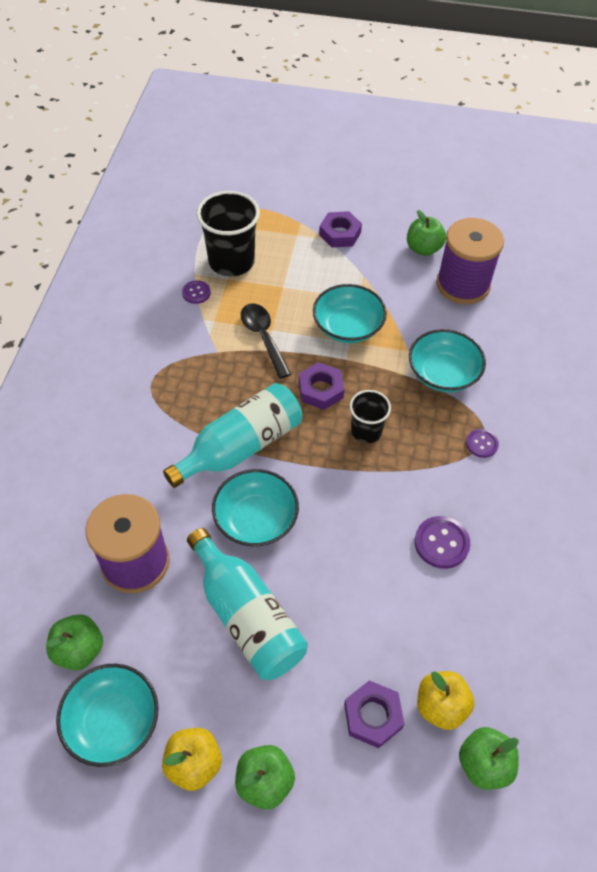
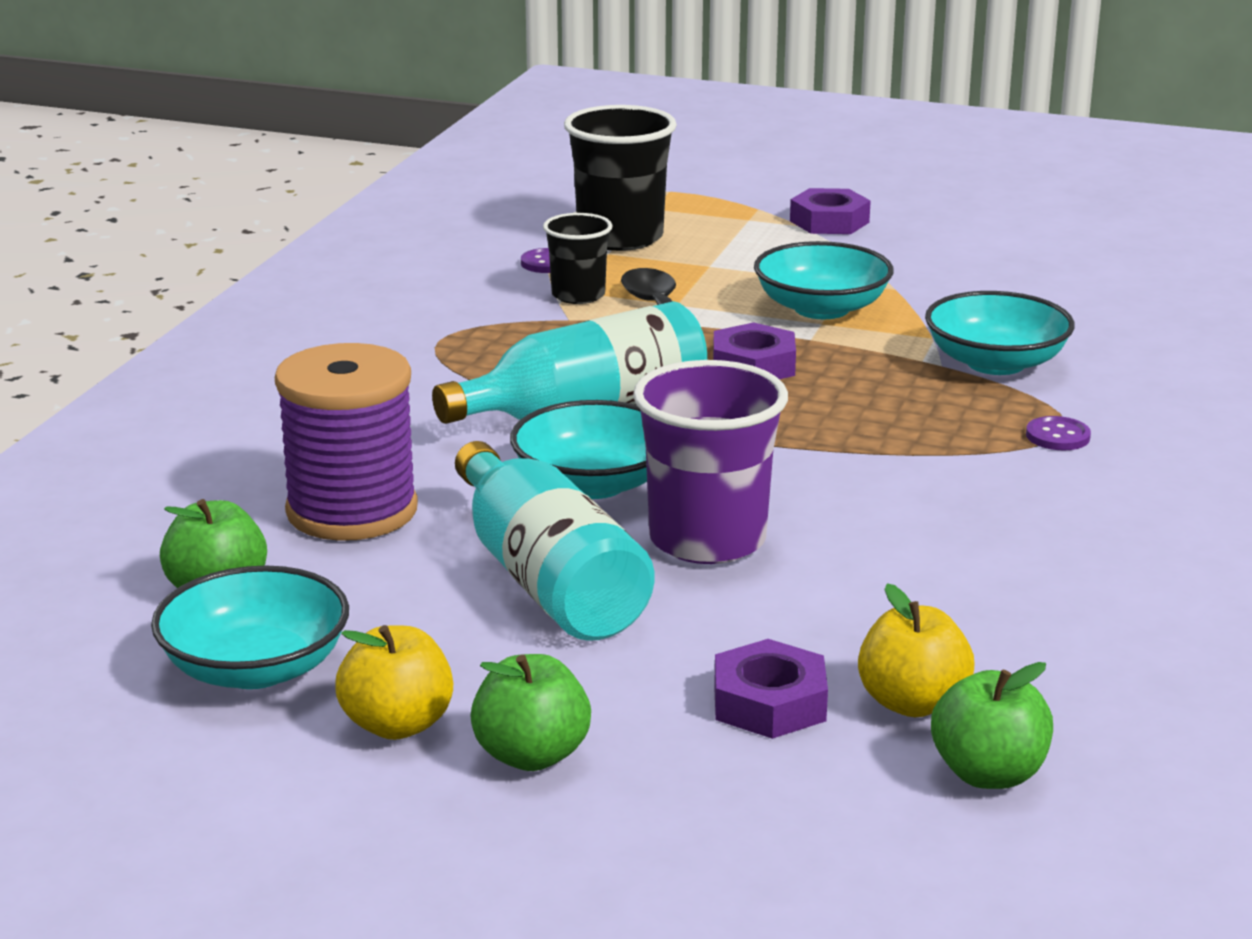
camera: 10 degrees right, 30 degrees down
(321, 567) = (707, 540): none -> purple cup
(366, 431) = (831, 410): black cup -> black cup (578, 295)
(423, 249) = (985, 242): green apple -> none
(441, 543) = (953, 531): purple button -> none
(463, 285) = (1054, 280): purple spool -> none

